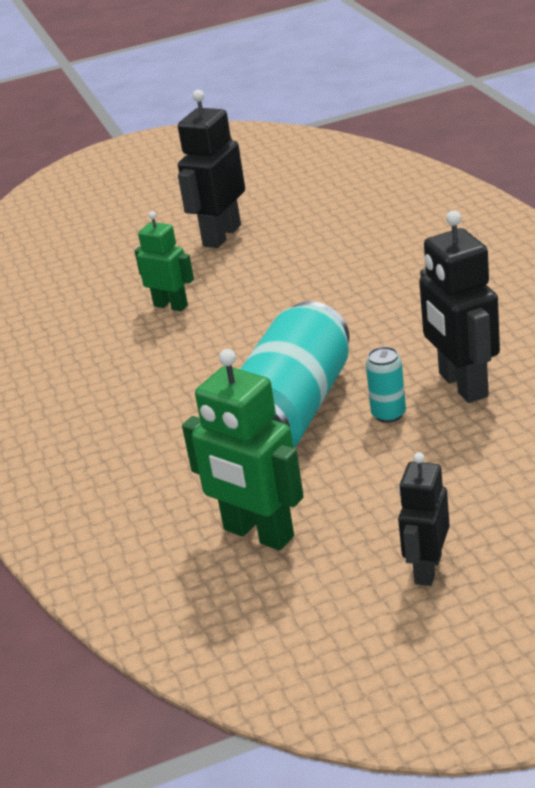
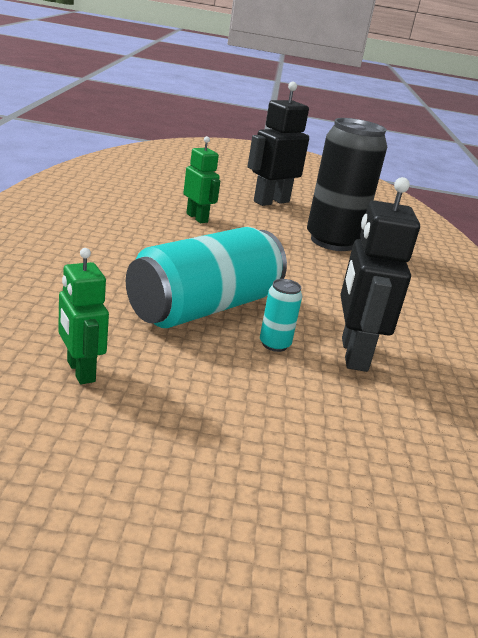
camera: 15 degrees right, 5 degrees down
(258, 534) = (80, 371): green robot -> green robot, size x0.63
(334, 258) = (332, 241): none -> black can
(427, 569) = (181, 478): black robot -> none

